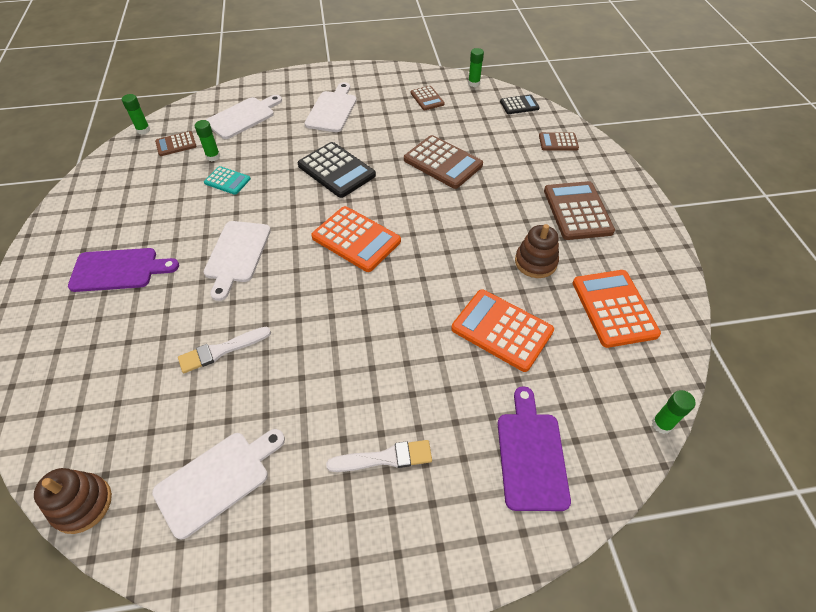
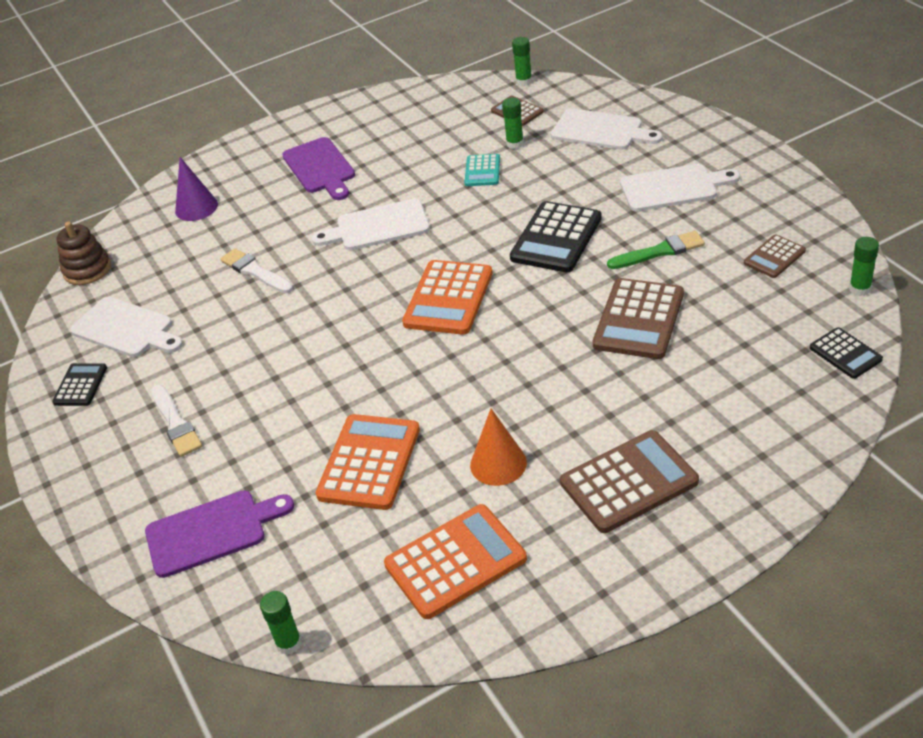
camera: 75 degrees right, 10 degrees down
(77, 377) = (196, 207): none -> purple cone
(274, 542) = (80, 385): none -> black calculator
(387, 134) = (659, 251): none -> green brush
(535, 262) = (498, 463): brown stacking toy -> orange cone
(558, 142) = (782, 422): brown calculator -> none

